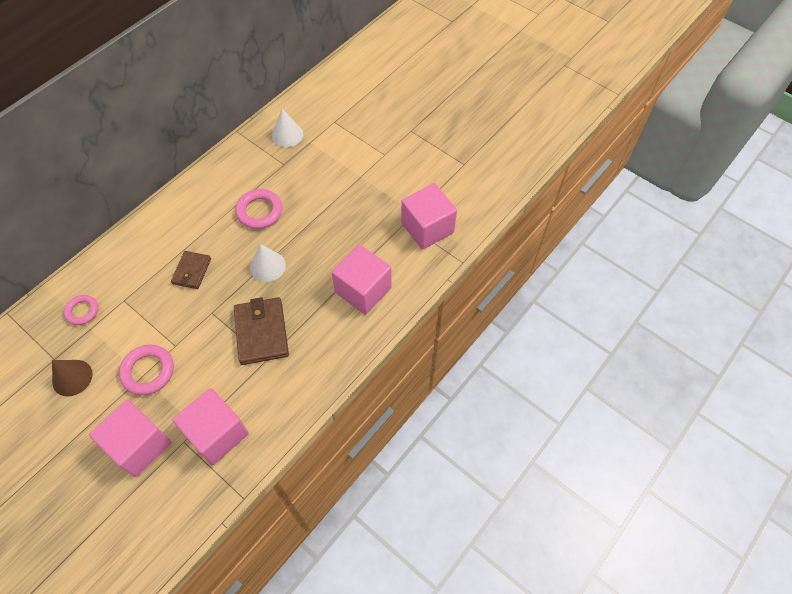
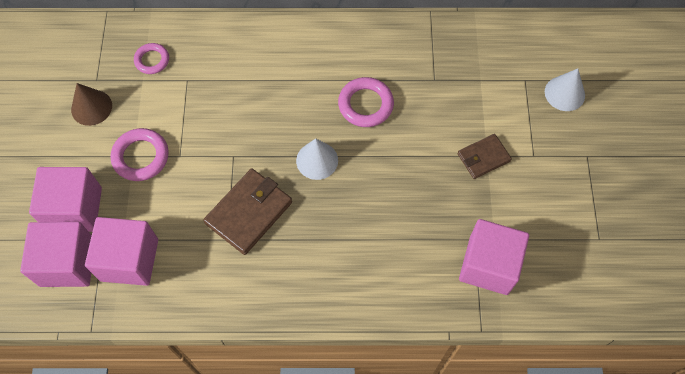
camera: 50 degrees right, 5 degrees up
(192, 271) = (258, 105): brown wallet -> brown wallet (483, 157)
(287, 135) = (469, 54): white cone -> white cone (564, 93)
(363, 290) = (366, 262): pink cube -> pink cube (68, 263)

